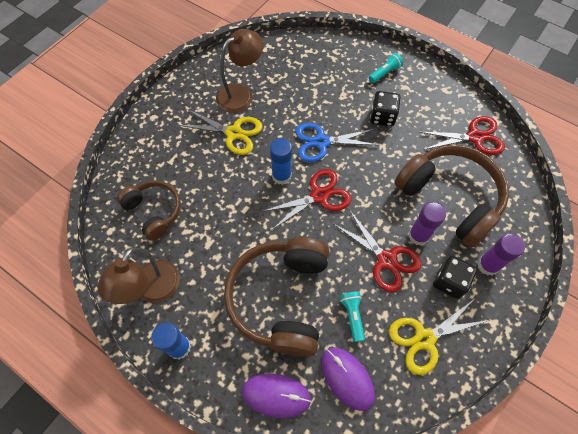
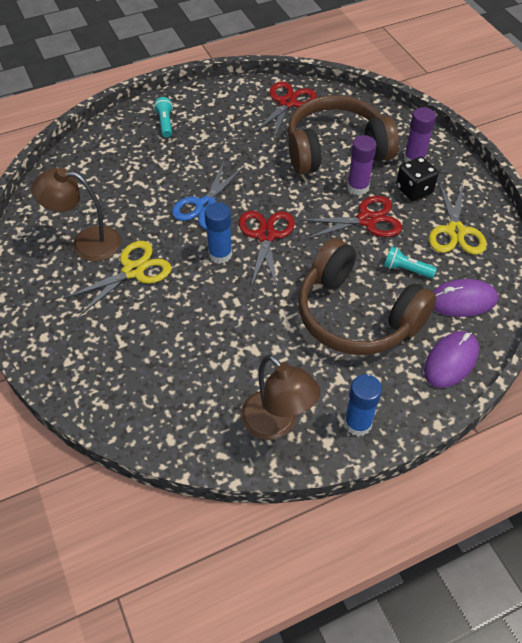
camera: 60 degrees left, 10 degrees down
(154, 212) = (178, 385): brown headphones -> none
(241, 94) = (86, 243): brown lamp -> brown lamp turned 75 degrees counterclockwise
(382, 117) = (214, 149): black dice -> none

